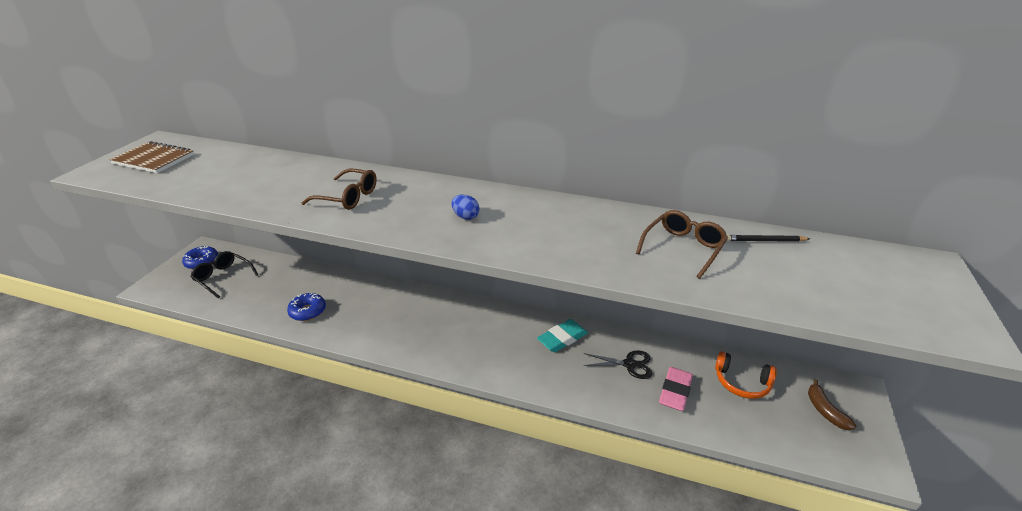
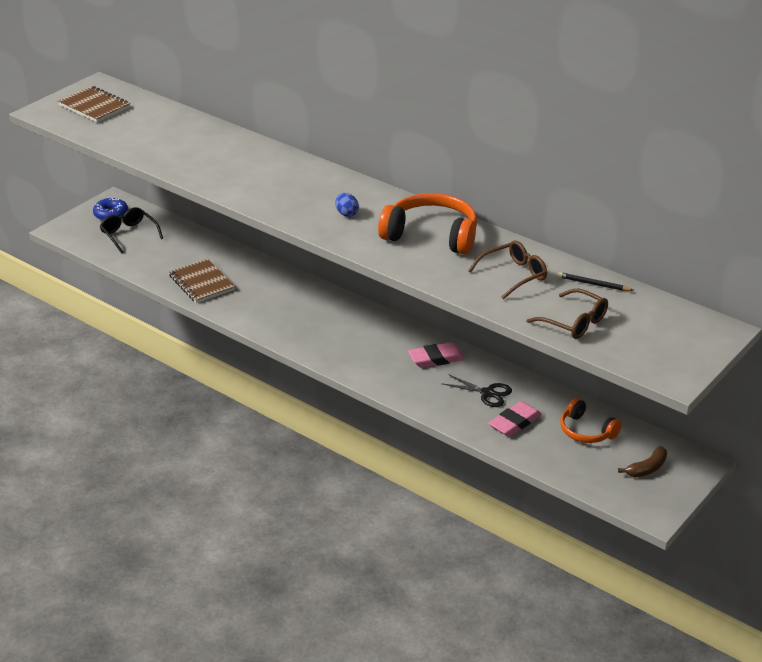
camera: 20 degrees right, 0 degrees up
(308, 311) = (202, 283): blue donut -> brown notebook
(348, 197) = (254, 177): brown glasses -> brown glasses (574, 322)
(562, 338) = (436, 358): turquoise eraser -> pink eraser
(567, 222) = (431, 235): none -> orange headphones
(825, 410) = (647, 468): brown banana -> brown banana turned 135 degrees counterclockwise

